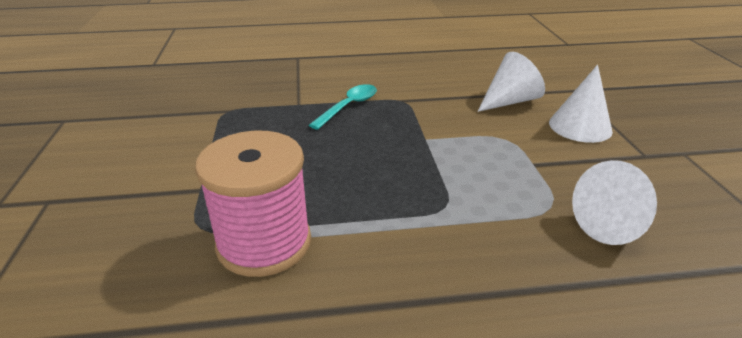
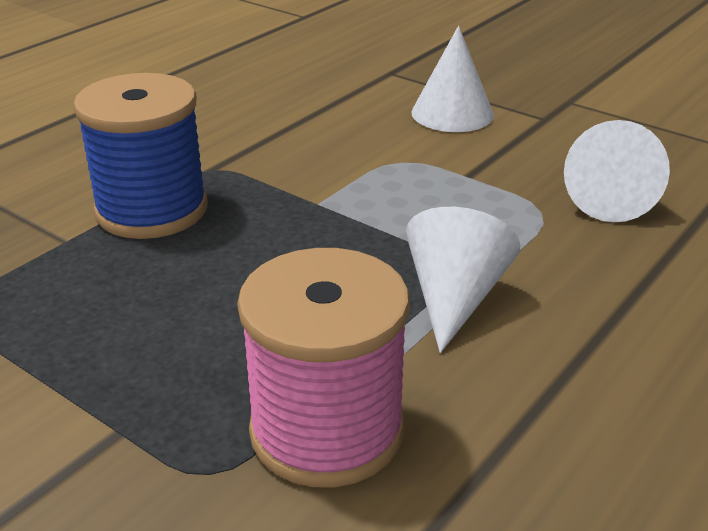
camera: 45 degrees left, 0 degrees up
(348, 107) = (152, 210): turquoise spoon -> blue spool
(509, 101) = (343, 114): white cone -> white cone (454, 298)

